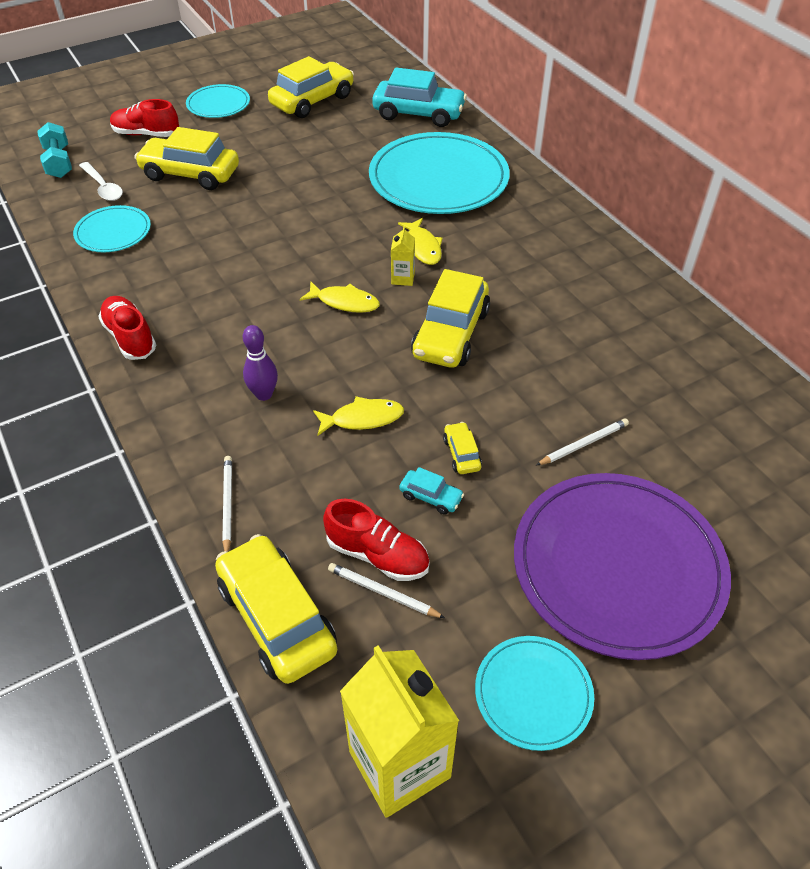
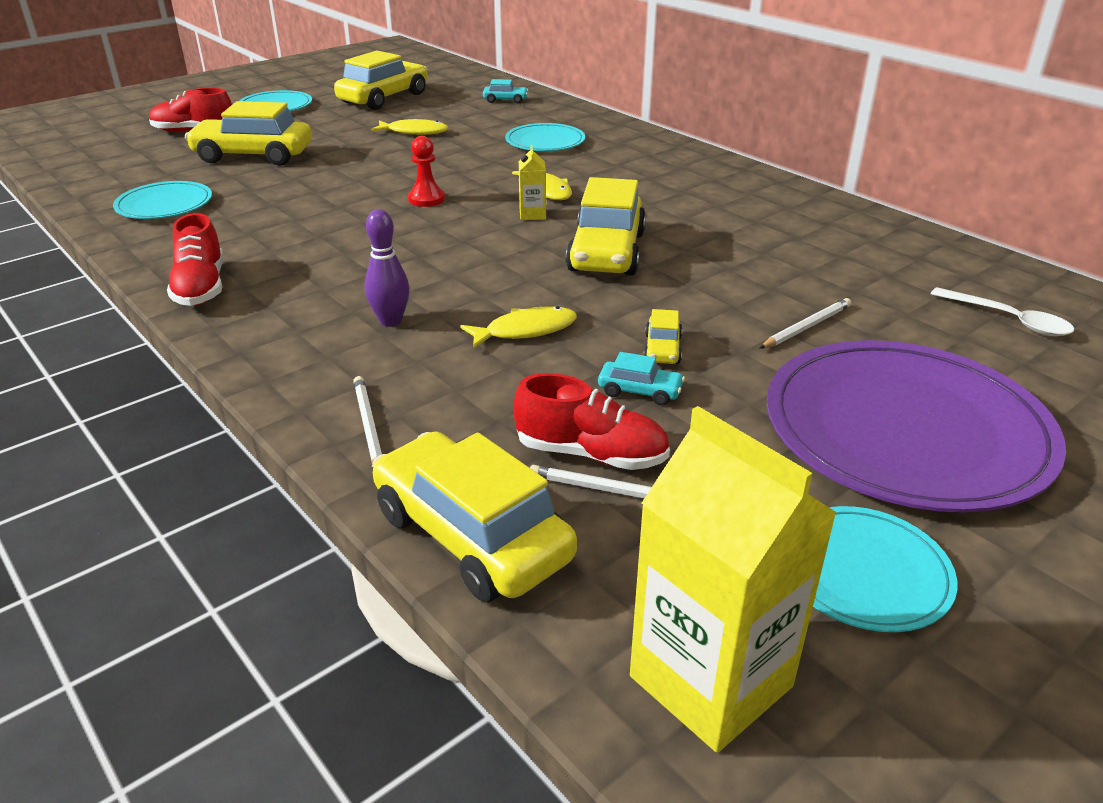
camera: 10 degrees left, 15 degrees down
(58, 162) = (87, 157): turquoise dumbbell -> none
(103, 187) = (146, 172): white spoon -> white spoon (1009, 320)
(130, 337) = (201, 287): red shoe -> red shoe turned 150 degrees counterclockwise
(320, 248) = (426, 199): none -> red pawn
(344, 302) = (469, 238): yellow fish -> yellow fish (414, 132)
(418, 114) = (505, 100): turquoise car -> turquoise car, size x0.45
(438, 179) = (545, 141): turquoise plate -> turquoise plate, size x0.50
(461, 454) = (662, 349): yellow car -> yellow car turned 150 degrees counterclockwise

